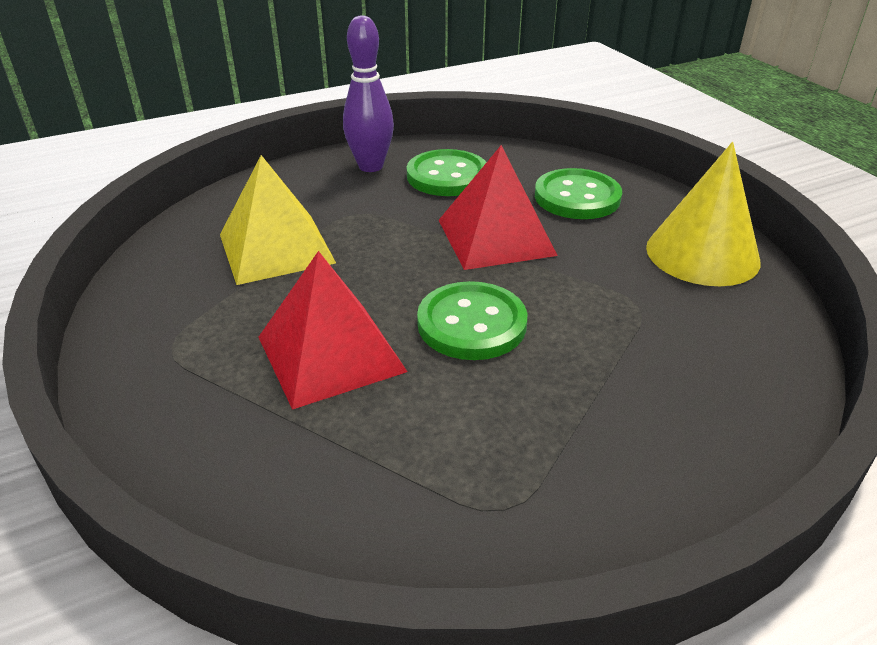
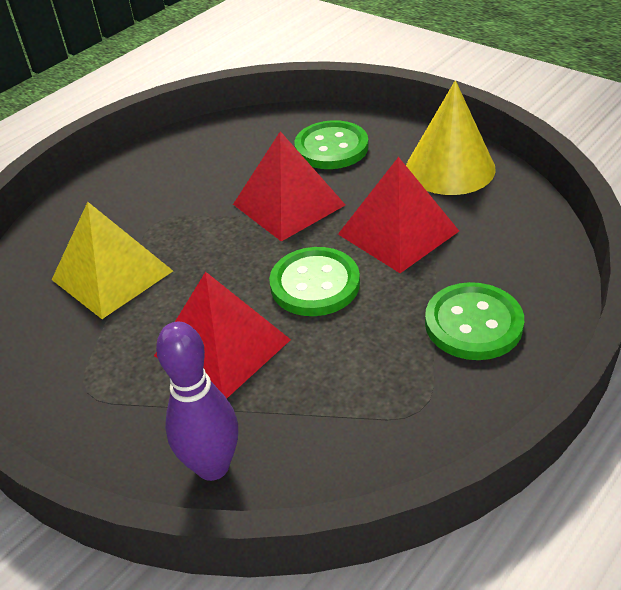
camera: 20 degrees left, 5 degrees up
(370, 166) = (141, 171): purple bowling pin -> purple bowling pin (212, 466)
(447, 176) = (214, 161): green button -> green button (473, 324)
(600, 301) = (398, 232): none -> red pyramid

